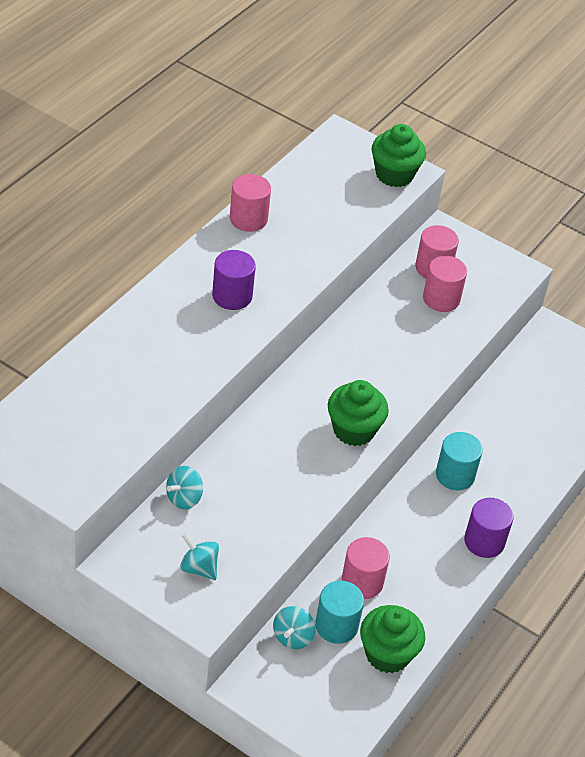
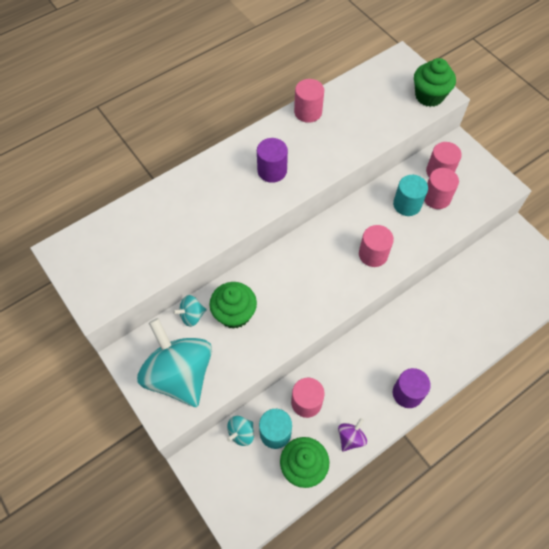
camera: 25 degrees right, 15 degrees up
(199, 568) = (180, 374): turquoise spinning top -> turquoise spinning top, size x2.36
(353, 430) = (332, 290): green cupcake -> green cupcake (234, 314)
(388, 379) = (373, 254): none -> pink cylinder
(433, 608) = (350, 438): none -> purple spinning top
(455, 475) = (404, 333): turquoise cylinder -> turquoise cylinder (407, 204)

